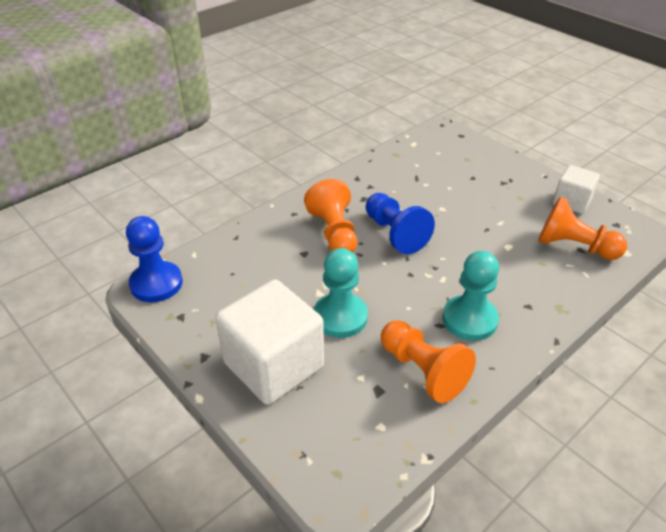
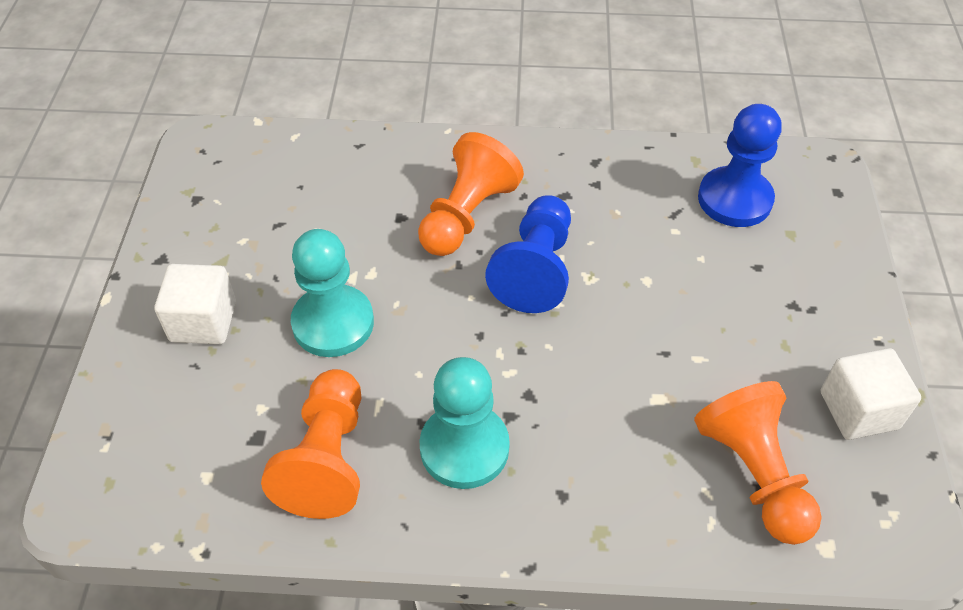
camera: 45 degrees right, 10 degrees up
(156, 283) = (220, 145): blue pawn -> blue pawn (734, 199)
(273, 365) = (203, 321): white cube -> white cube, size x0.55

